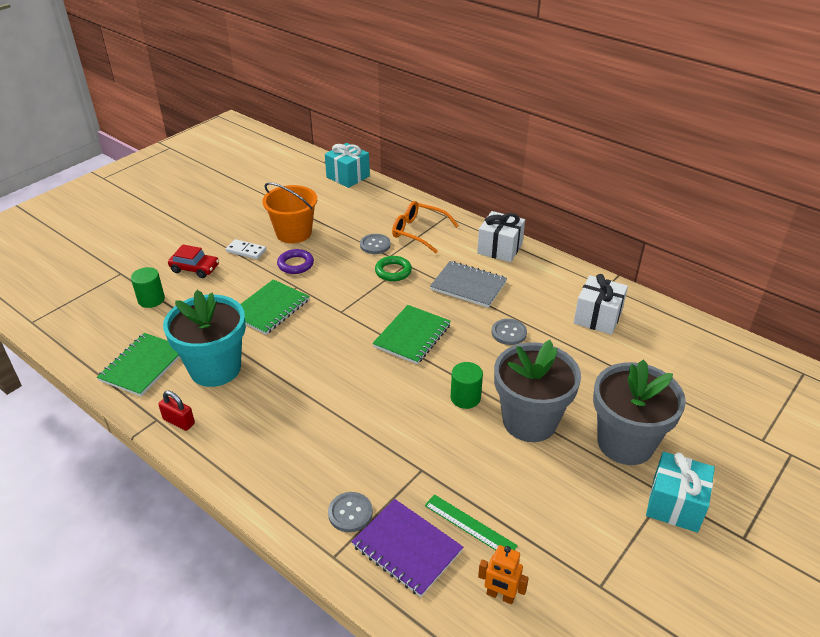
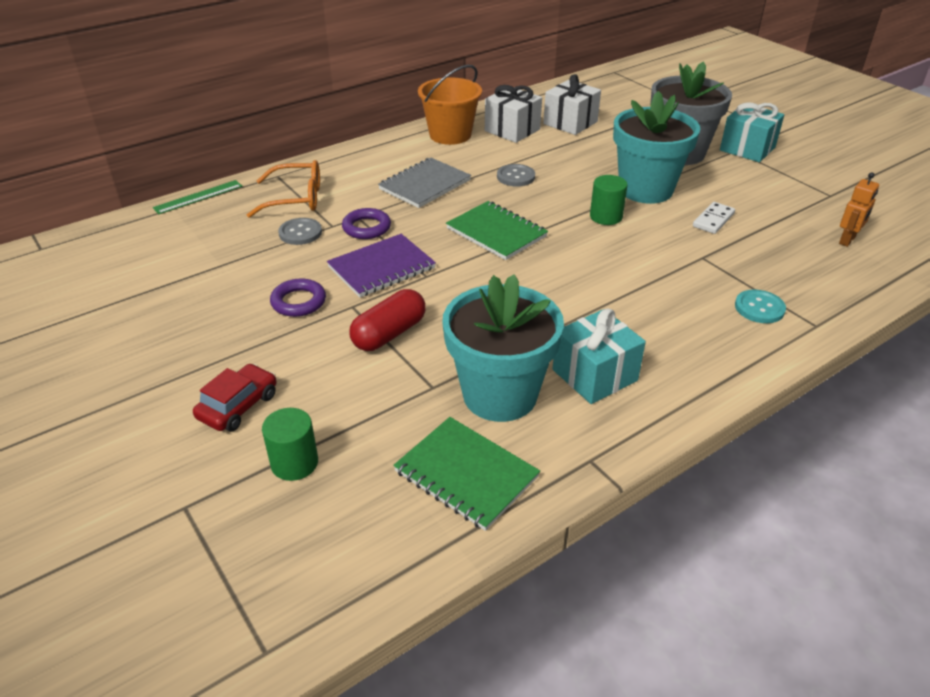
camera: 75 degrees left, 0 degrees up
(179, 421) = (599, 436): red padlock -> none
(246, 251) = (229, 346): white domino -> white domino (713, 220)
(270, 308) = (389, 334): green notebook -> red capsule
(293, 233) = (217, 296): orange bucket -> orange bucket (450, 135)
(348, 176) = (108, 232): turquoise gift -> turquoise gift (594, 375)
(350, 513) = (759, 308): grey button -> turquoise button
(393, 271) = (366, 228): green ring -> purple ring
(406, 548) = (802, 280): purple notebook -> purple notebook (381, 268)
(418, 232) = (296, 199): orange glasses -> orange glasses turned 135 degrees counterclockwise
(470, 525) = (772, 242): green ruler -> green ruler (198, 197)
(499, 248) = (368, 156): white gift -> white gift (570, 123)
(529, 421) = (645, 190): grey flower pot -> turquoise flower pot

